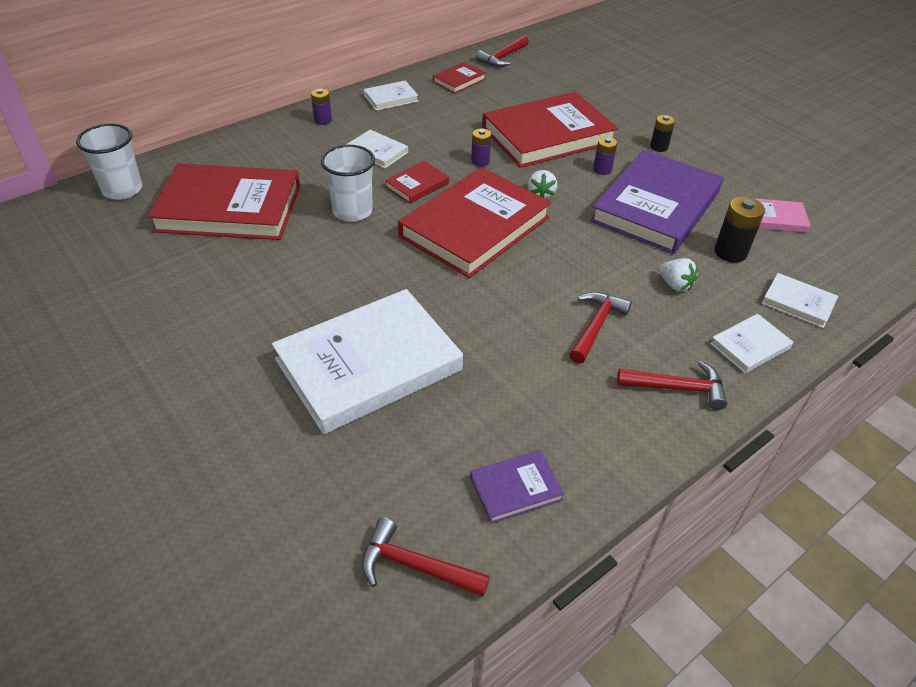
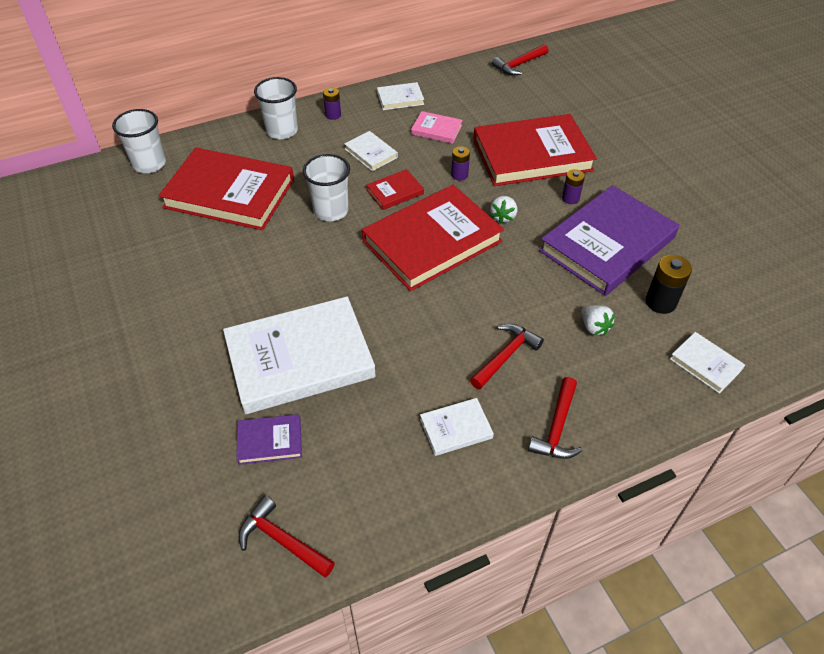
camera: 15 degrees right, 5 degrees up
(270, 141) = (282, 131): none -> white cup
(459, 80) = (469, 86): red book -> none
(515, 488) = (383, 492): purple book -> purple book (270, 441)
(658, 147) = (635, 181): black battery -> none
(677, 388) = (557, 428): red hammer -> red hammer turned 90 degrees clockwise
(750, 346) = (640, 399): white book -> white book (456, 429)
(776, 218) = (721, 273): pink book -> pink book (436, 130)

